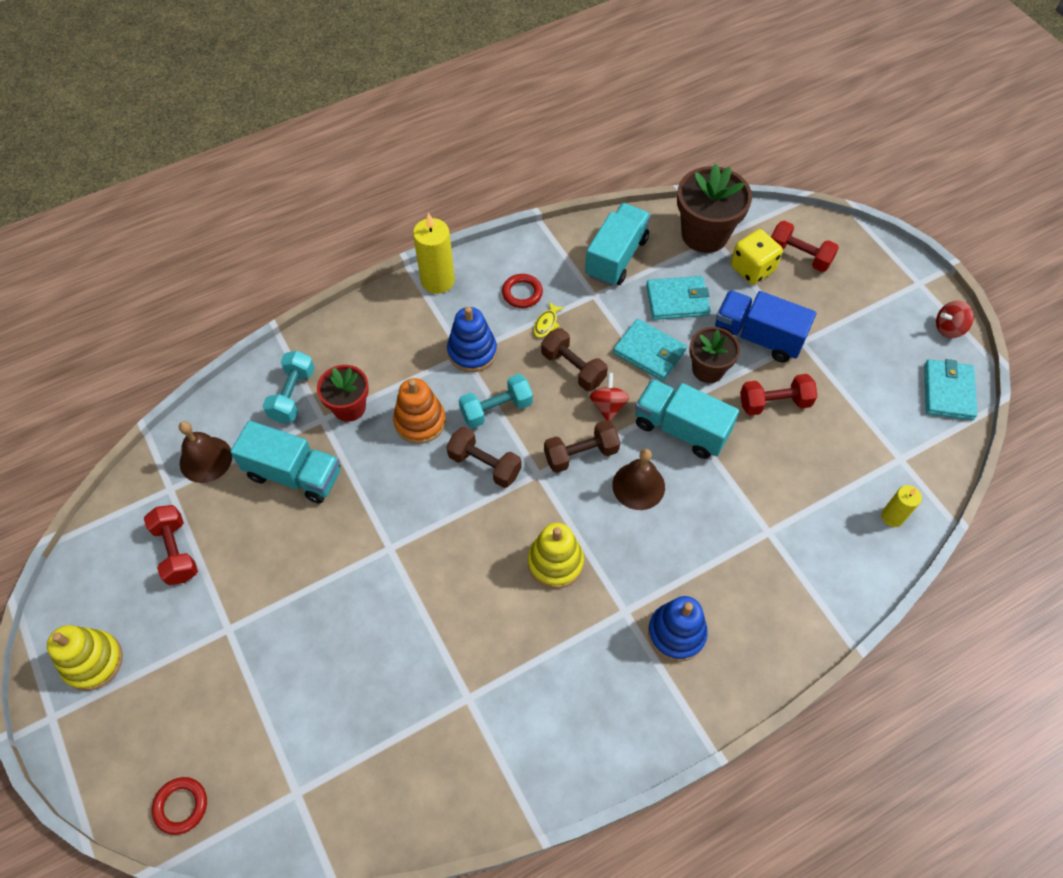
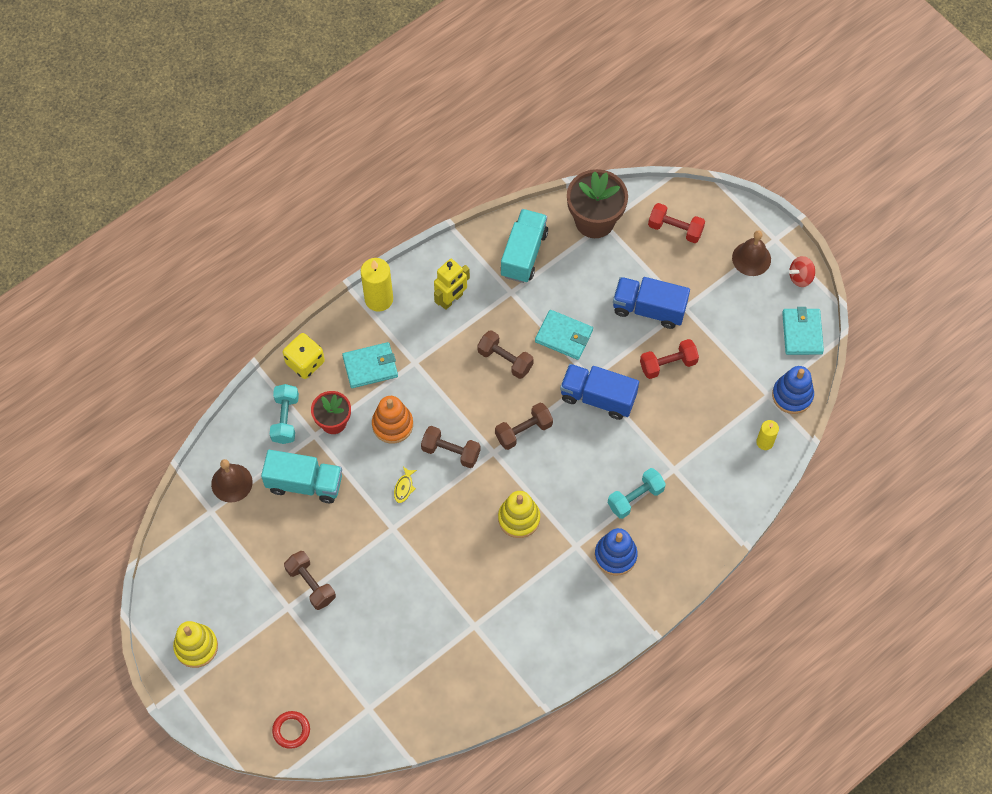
camera: 10 degrees left, 5 degrees up
(176, 551) = (231, 557): red dumbbell -> none
(266, 603) = (311, 584): none -> brown dumbbell
(472, 352) = (421, 359): blue stacking toy -> blue stacking toy (792, 395)
(496, 409) = (450, 405): turquoise dumbbell -> turquoise dumbbell (635, 498)
(522, 293) = (451, 299): red ring -> yellow robot
(546, 324) = (476, 324): yellow fish -> yellow fish (404, 487)
(608, 406) = (538, 388): red spinning top -> none
(638, 486) = (572, 449): brown bell -> brown bell (751, 258)
(677, 300) = (580, 286): turquoise wallet -> turquoise wallet (370, 366)
(681, 429) = (598, 397): turquoise truck -> blue truck
(708, 369) = (612, 344): brown flower pot -> none
(752, 269) = (638, 247): yellow dice -> yellow dice (305, 362)

